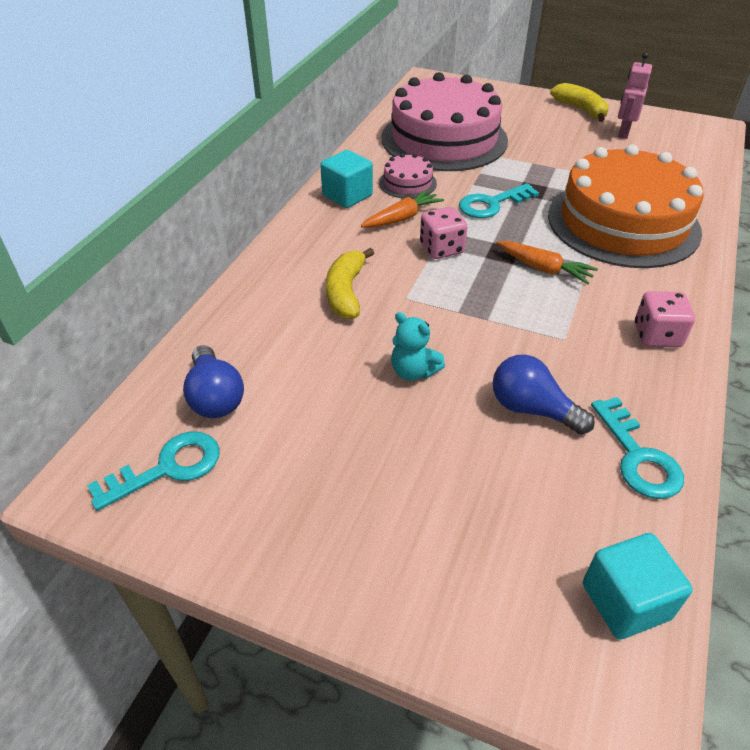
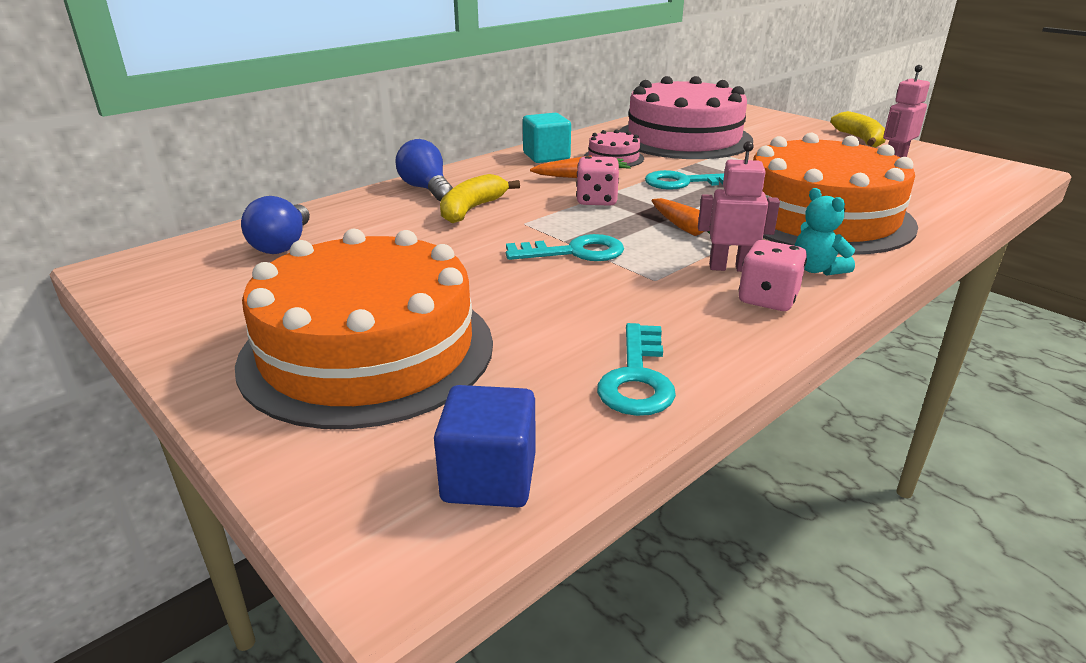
camera: 25 degrees right, 15 degrees down
(167, 468) = (193, 274): turquoise key -> turquoise key (574, 252)
(413, 371) = (472, 267): turquoise teddy bear -> turquoise teddy bear (817, 269)
(421, 506) = (368, 350): none -> orange cake
(532, 409) = (559, 317): blue light bulb -> blue light bulb (426, 189)
(606, 306) = (730, 268): none -> pink robot
(625, 601) = (489, 478): turquoise cube -> blue cube

